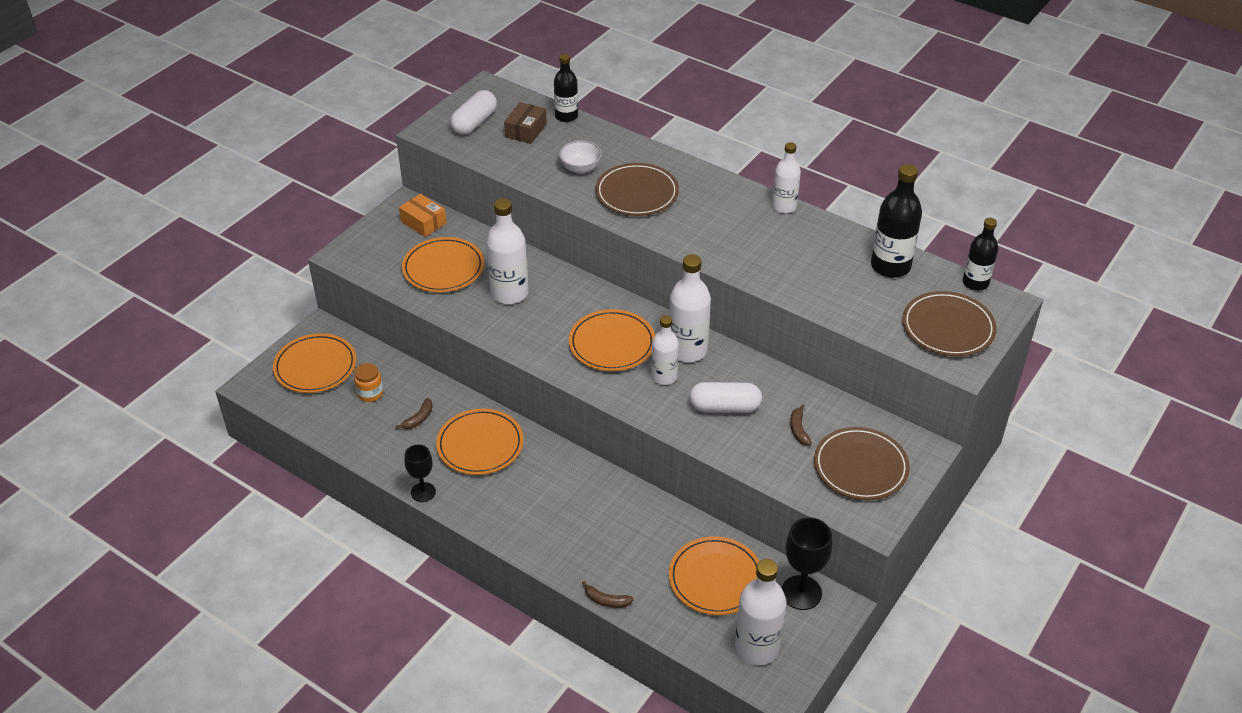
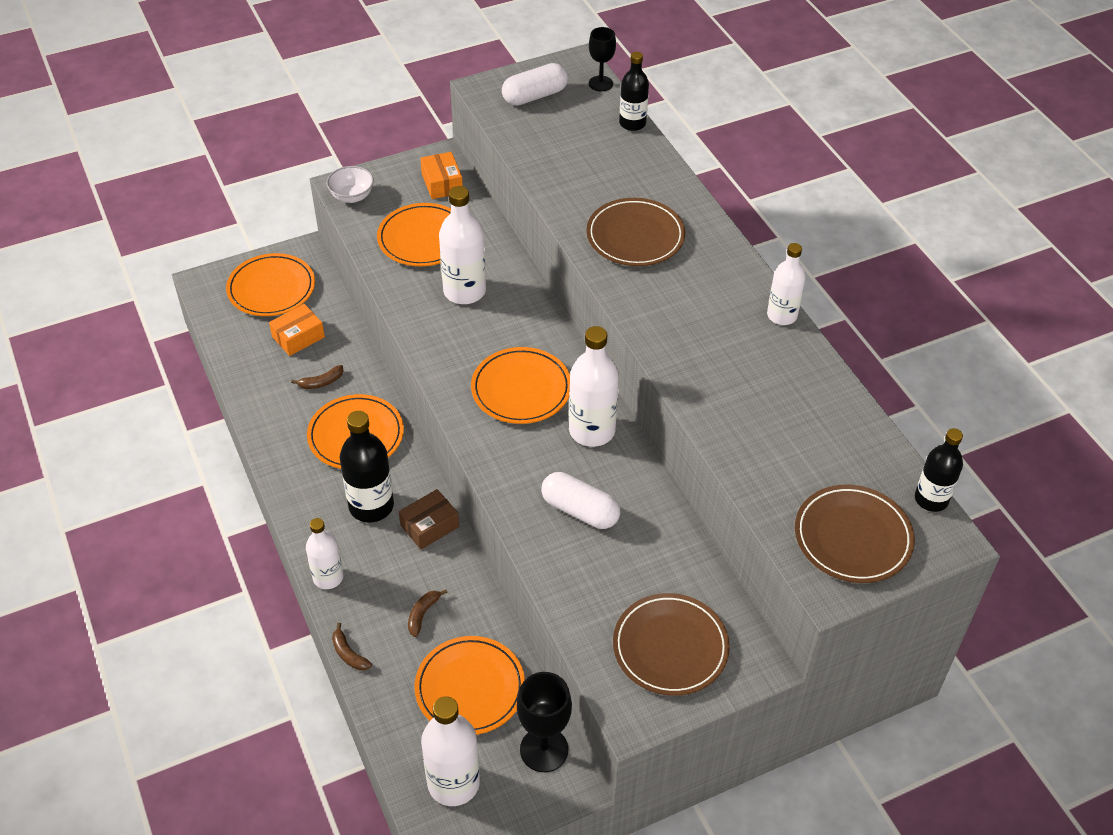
camera: 30 degrees right, 5 degrees up
(370, 393) = (298, 337): orange jar -> orange box
(423, 492) = (269, 458): black goblet -> black goblet (600, 83)
(526, 130) = (578, 123): brown box -> brown box (429, 526)
(580, 168) = (600, 185): white bowl -> white bowl (352, 196)
(664, 376) = (545, 448): white bottle -> white bottle (328, 577)
(798, 429) = (637, 572): brown banana -> brown banana (422, 614)
(890, 266) = (846, 435): black bottle -> black bottle (371, 506)

